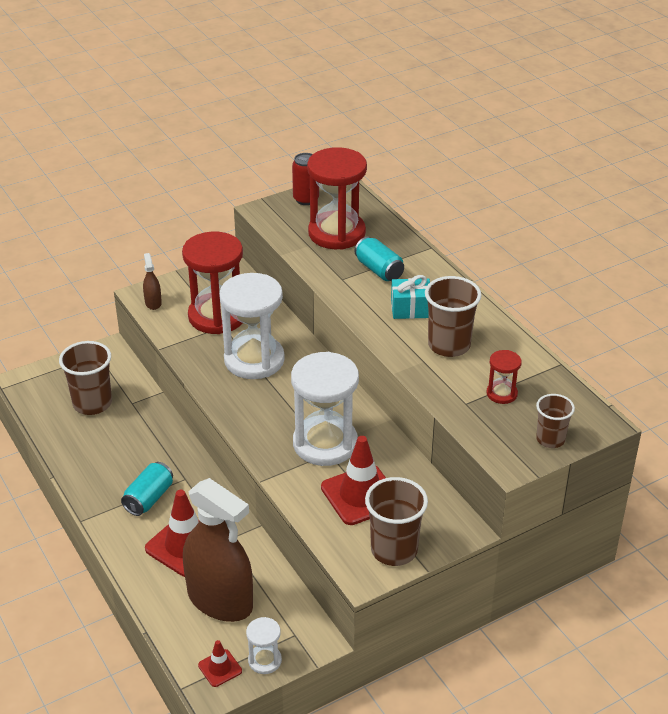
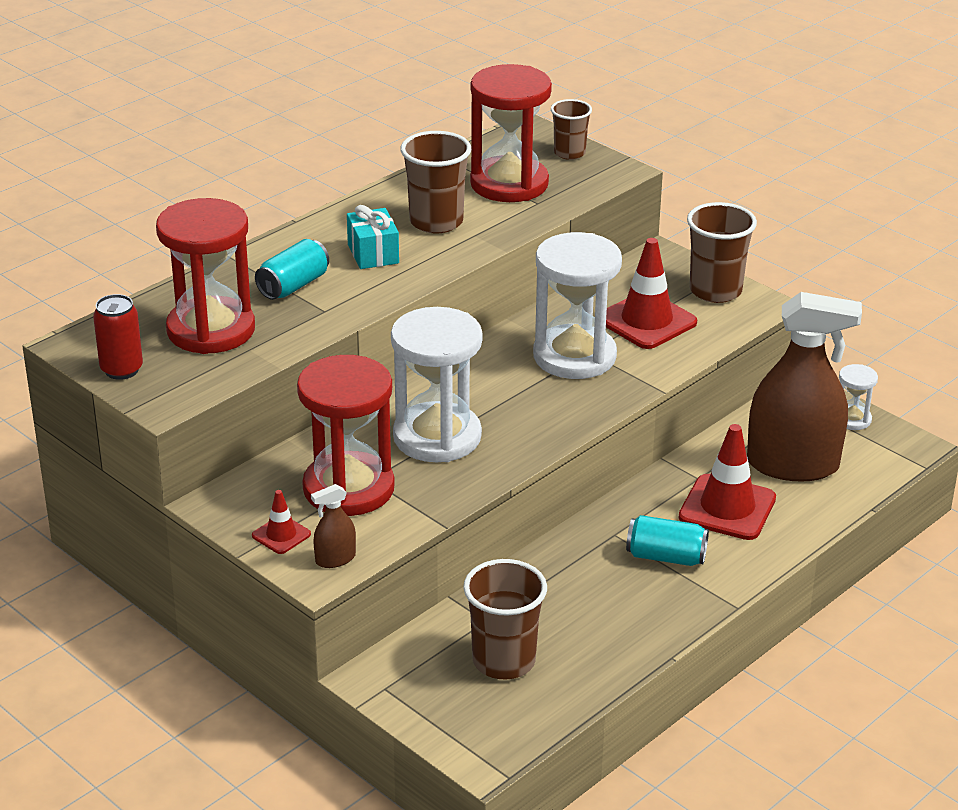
camera: 105 degrees left, 5 degrees down
(220, 600) = (792, 465): brown spray bottle -> brown spray bottle turned 75 degrees clockwise
(220, 668) = (882, 446): red traffic cone -> red traffic cone (281, 535)
(501, 393) = (509, 184): red hourglass -> red hourglass, size x2.15

